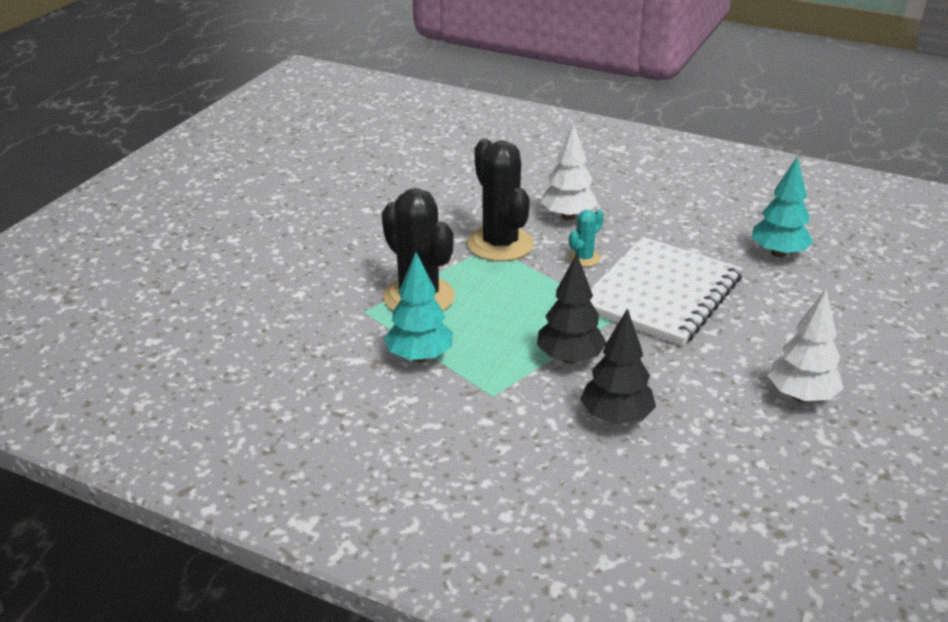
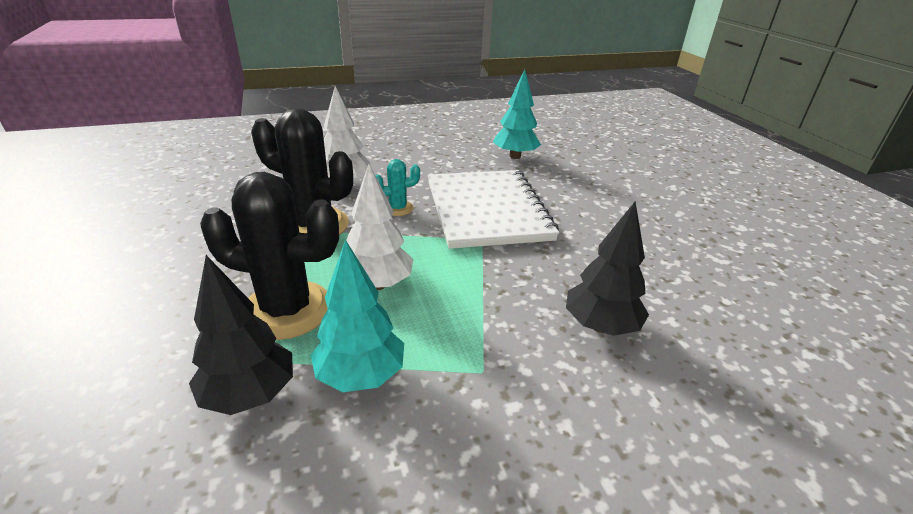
camera: 45 degrees left, 0 degrees up
(569, 358) = (496, 294): black tree -> black tree (250, 394)
(584, 258) = (398, 208): turquoise cactus -> turquoise cactus turned 75 degrees clockwise
(801, 396) = (666, 238): white tree -> white tree (377, 284)

